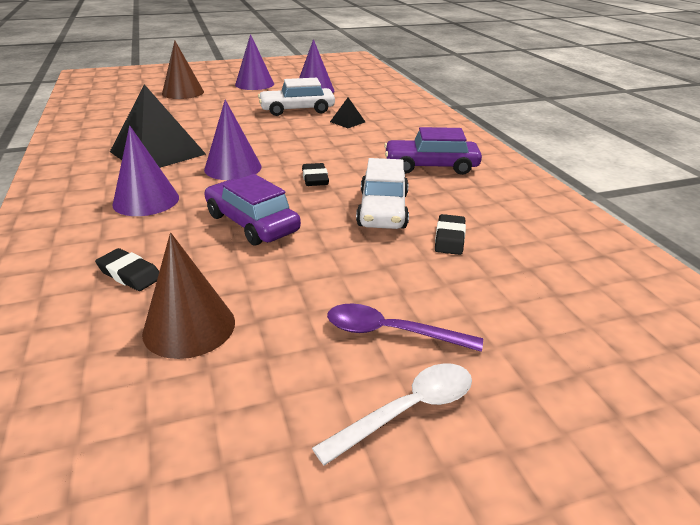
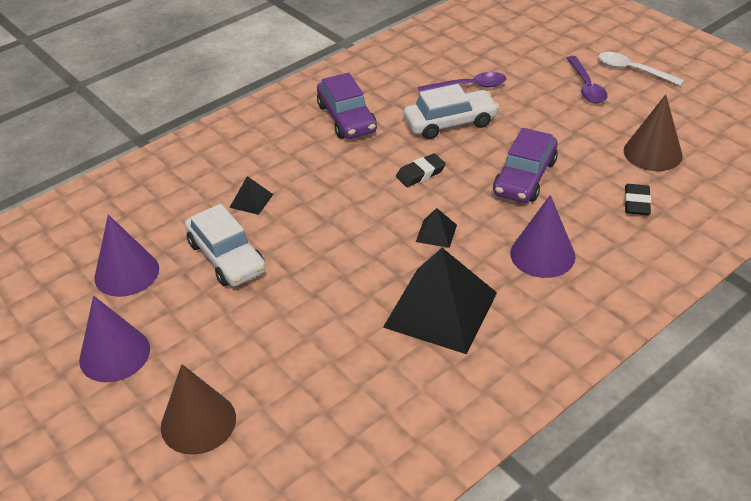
camera: 110 degrees left, 10 degrees up
(233, 168) = (436, 233): purple cone -> black pyramid
(449, 238) = (468, 87): black eraser -> purple spoon

